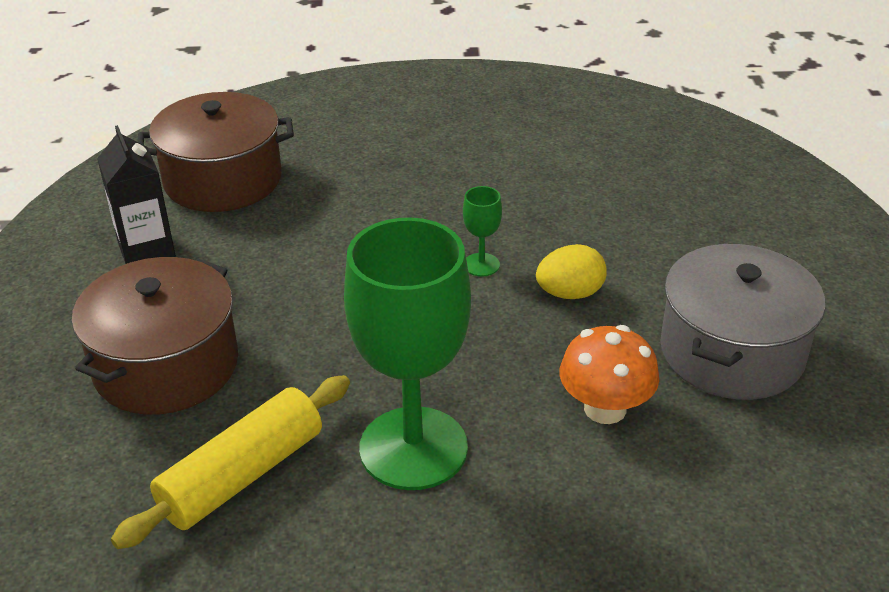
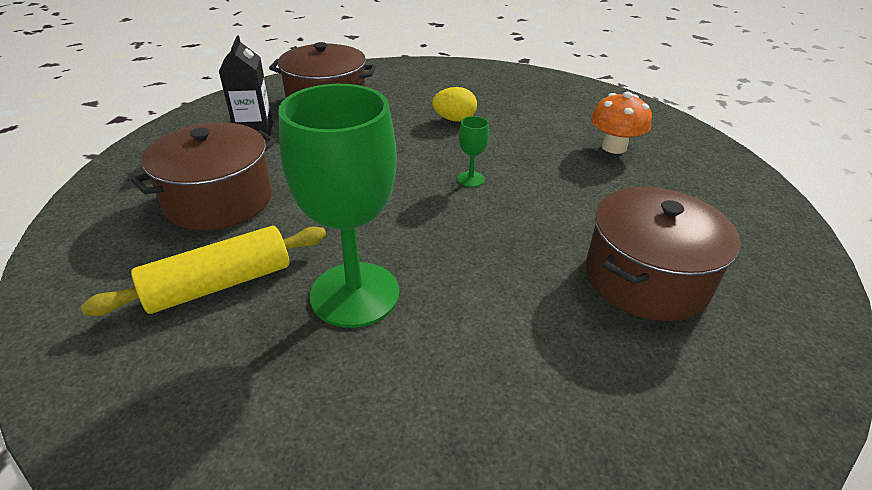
camera: 15 degrees right, 0 degrees up
(570, 293) = (528, 210): yellow egg -> yellow egg (454, 119)
(605, 408) = (521, 298): orange mushroom -> orange mushroom (614, 147)
(732, 351) = (646, 278): grey pot -> brown pot

